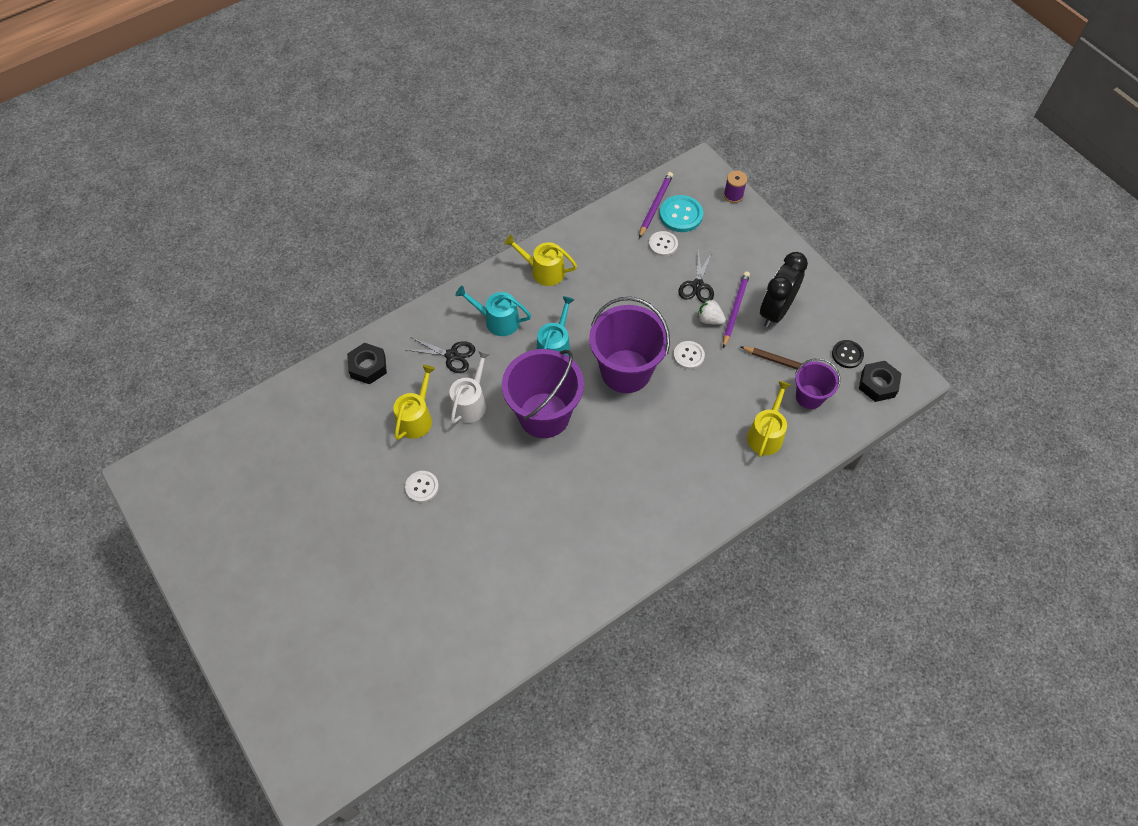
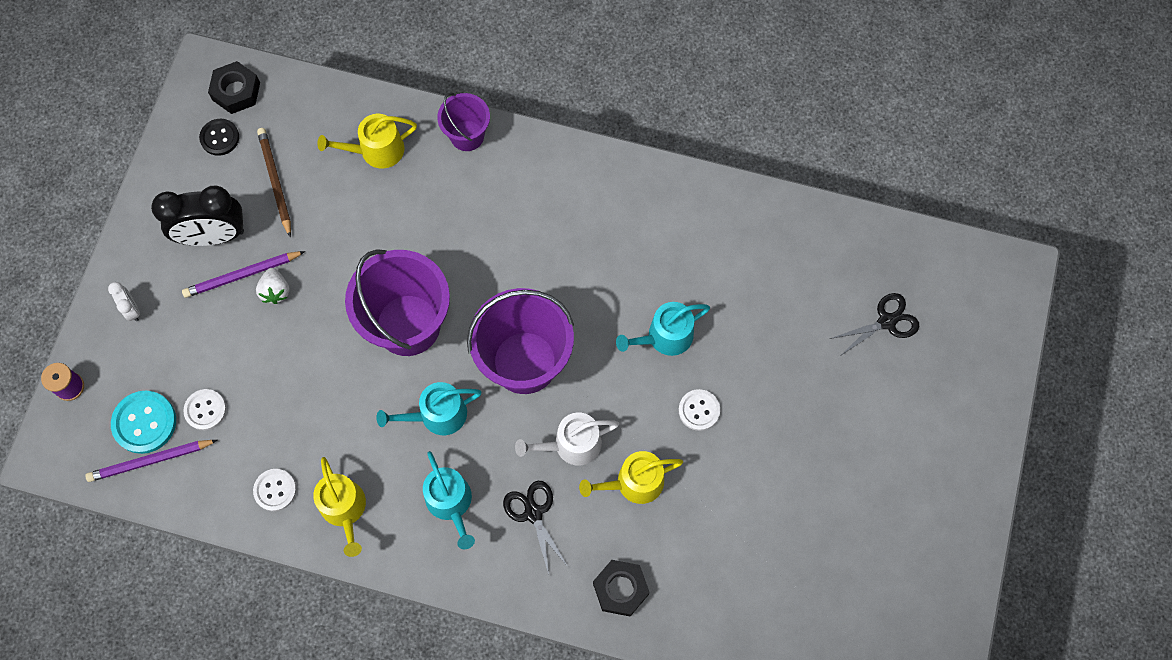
camera: 130 degrees left, 10 degrees up
(485, 505) = (665, 337): none -> turquoise watering can
(688, 356) = (339, 279): white button -> white button (275, 490)
(697, 285) = (238, 333): black scissors -> black scissors (886, 321)
(758, 246) = (132, 309): none -> white clock
(809, 397) = (300, 140): purple bucket -> purple bucket (467, 136)

